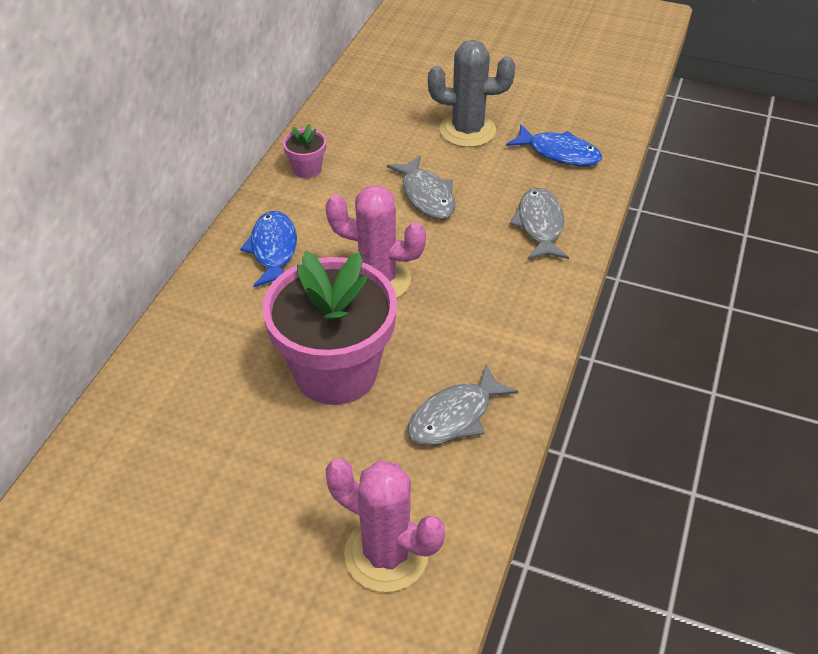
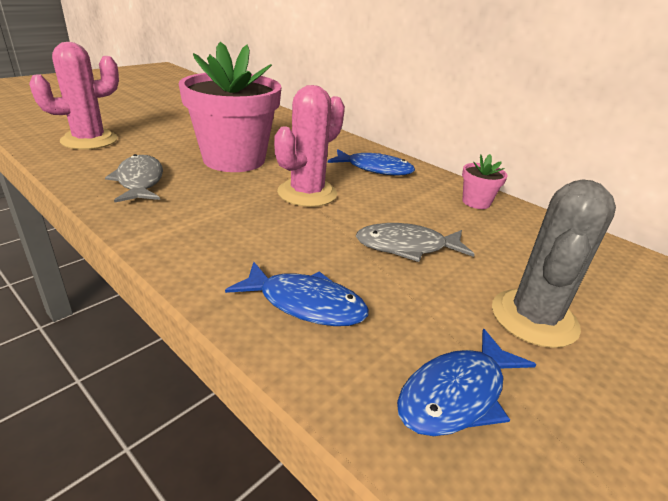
camera: 110 degrees right, 15 degrees down
(540, 225) = (305, 304): grey fish -> blue fish

